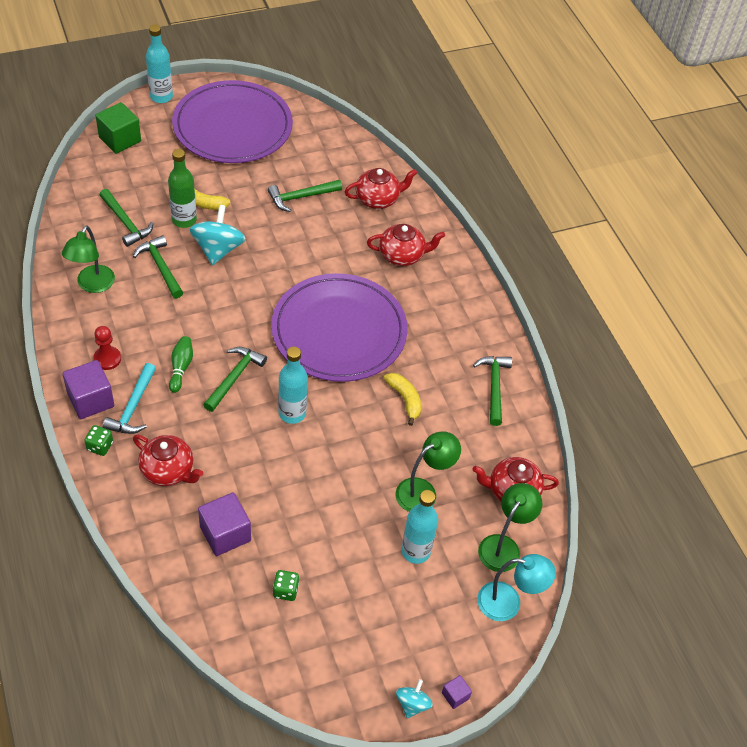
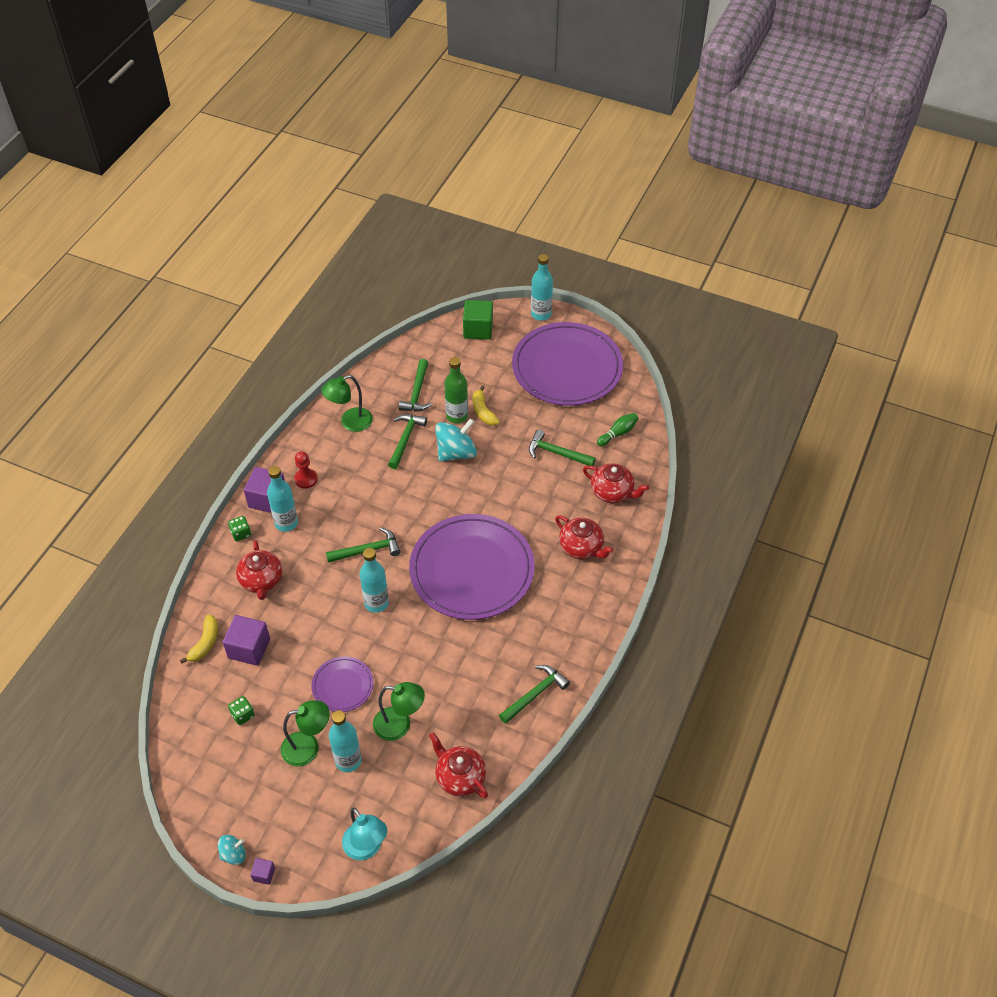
camera: 50 degrees right, 0 degrees up
(133, 407) = (286, 523): turquoise hammer -> turquoise bottle
(181, 367) = (342, 518): green bowling pin -> green bowling pin (618, 433)
(342, 498) = (342, 686): none -> purple plate
(405, 399) = (461, 652): yellow banana -> yellow banana (205, 643)
(503, 546) = (409, 808): green lamp -> green lamp (308, 747)

